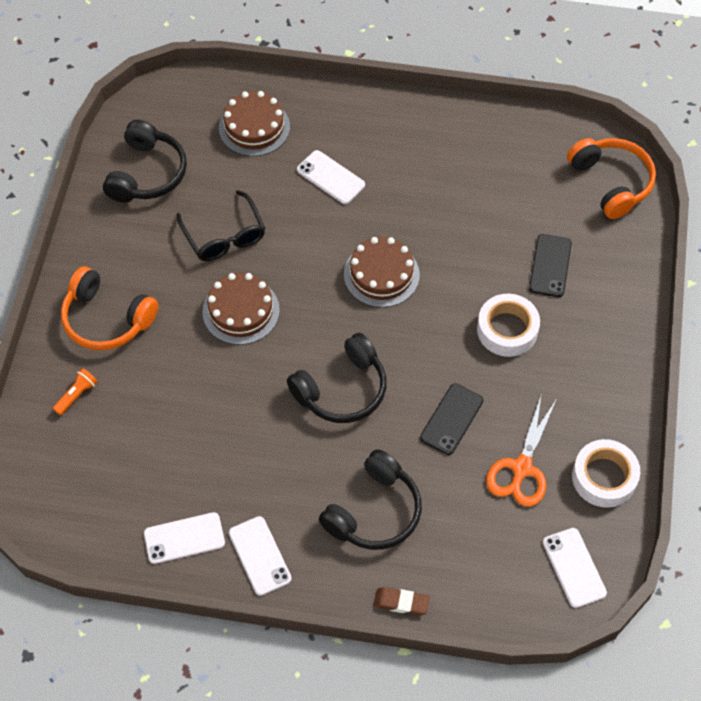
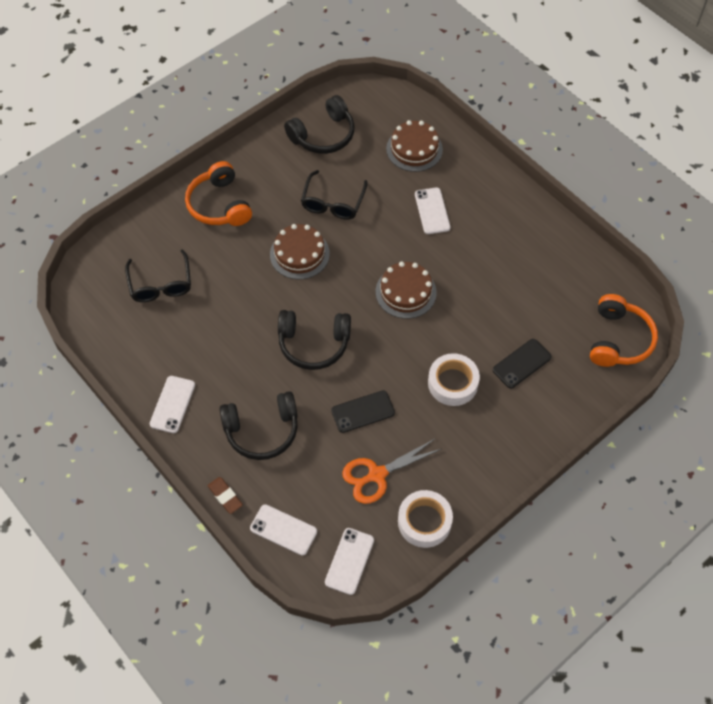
camera: 40 degrees right, 0 degrees up
(77, 395) = (162, 236): orange flashlight -> none
(126, 445) = (161, 285): none -> black glasses
(184, 538) = (141, 361): white phone -> white phone (283, 529)

